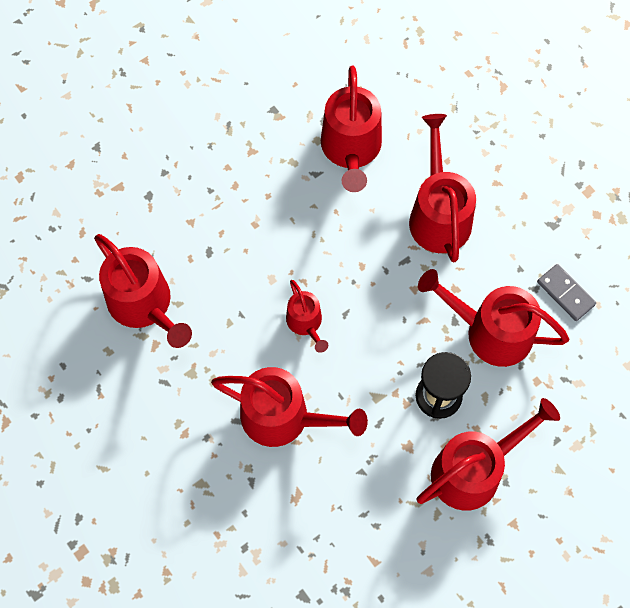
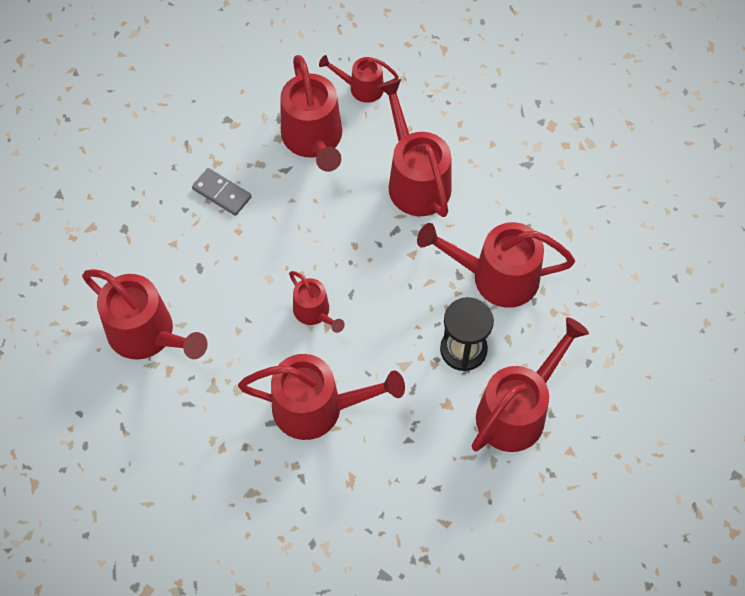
camera: 15 degrees left, 5 degrees down
(411, 108) = (361, 88): none -> red watering can
(565, 293) = (557, 224): grey domino -> grey domino (222, 193)

